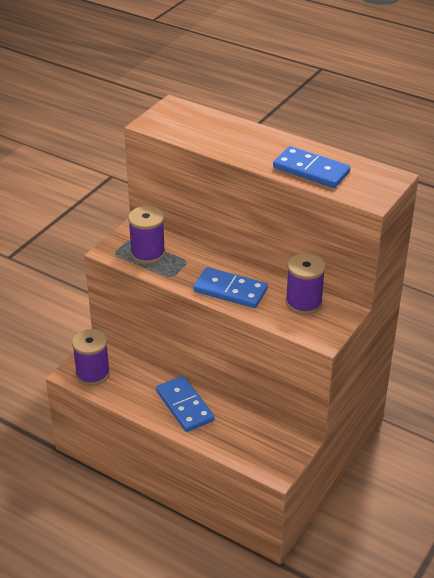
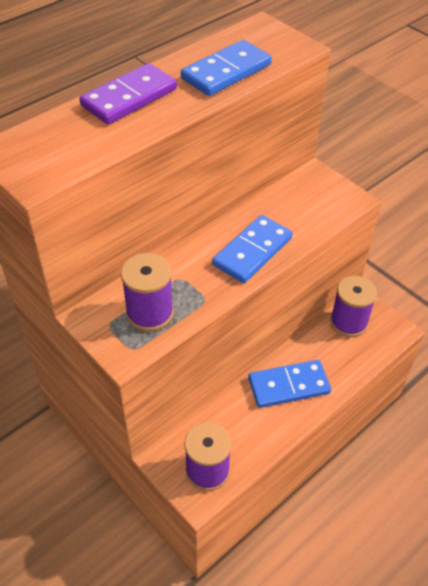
camera: 75 degrees left, 10 degrees up
(253, 137) = (129, 97): none -> purple domino
(303, 303) = (292, 199): purple spool -> purple spool (348, 322)

